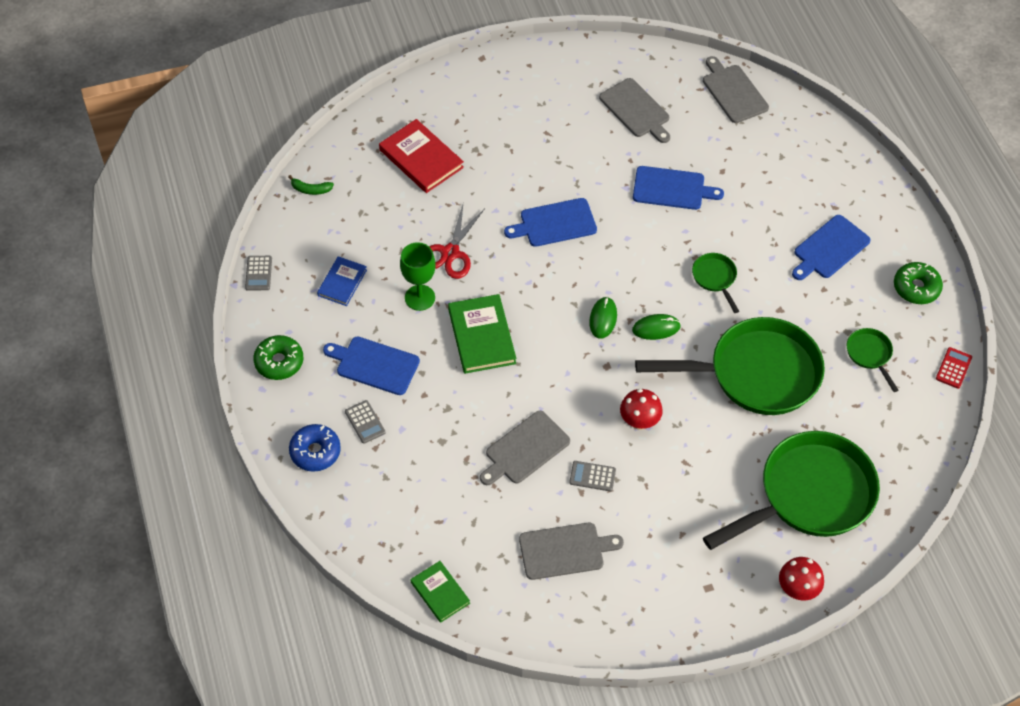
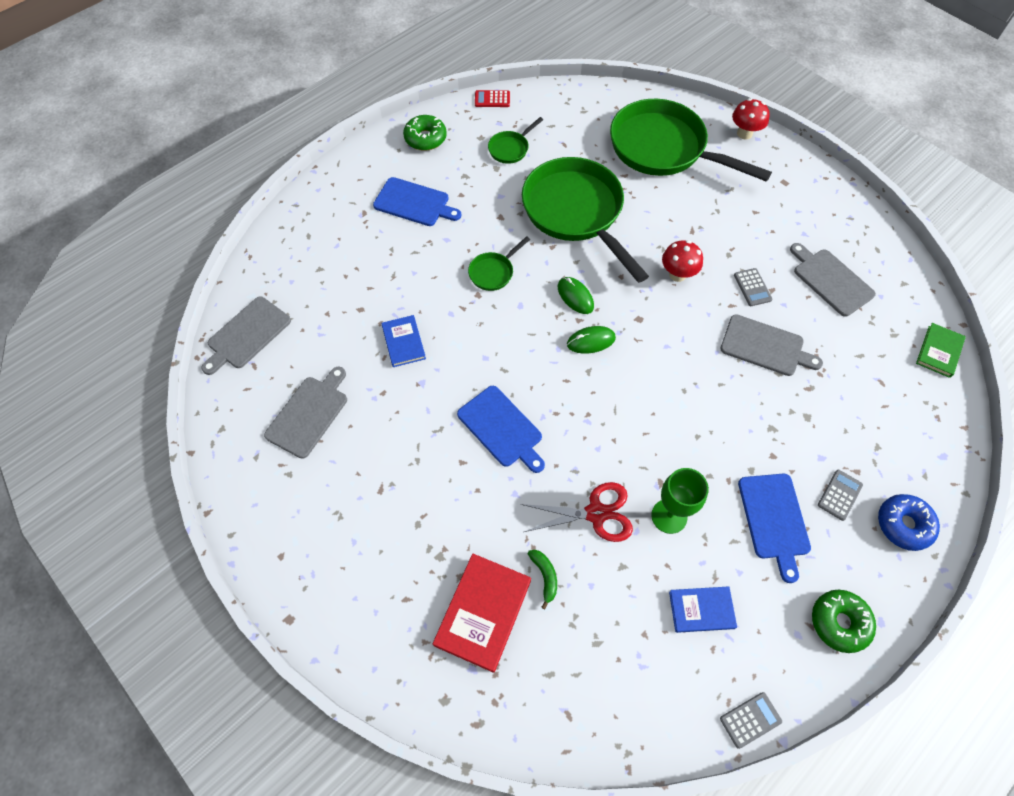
camera: 115 degrees left, 5 degrees up
(311, 189) = (597, 727): green banana -> green banana (545, 576)
(481, 336) = (676, 435): green book -> none
(672, 189) = (403, 342): blue cutting board -> blue book

